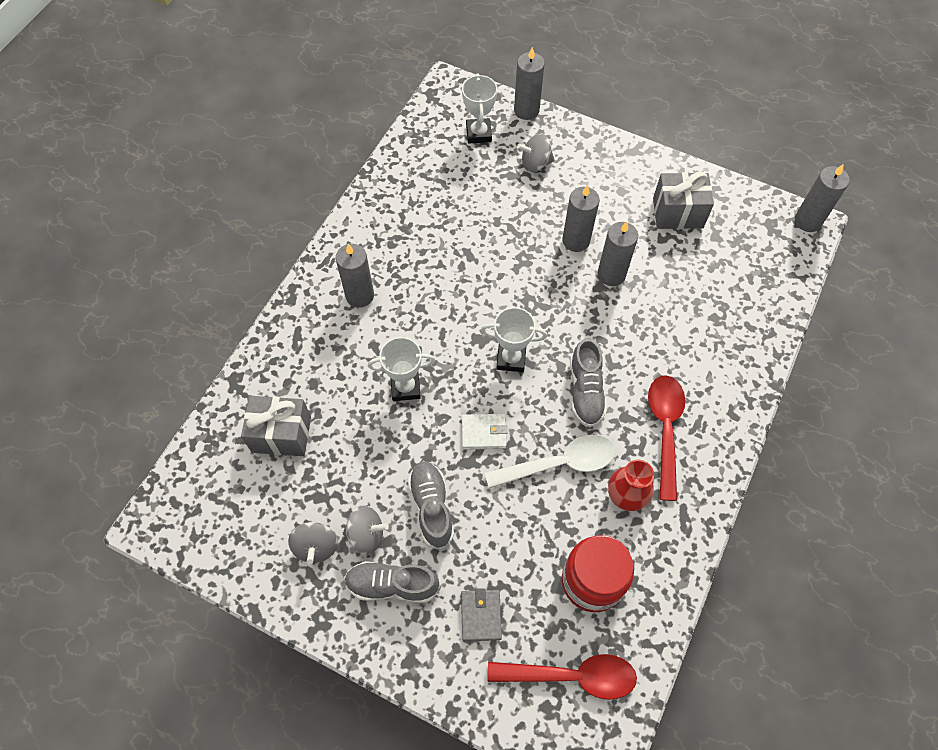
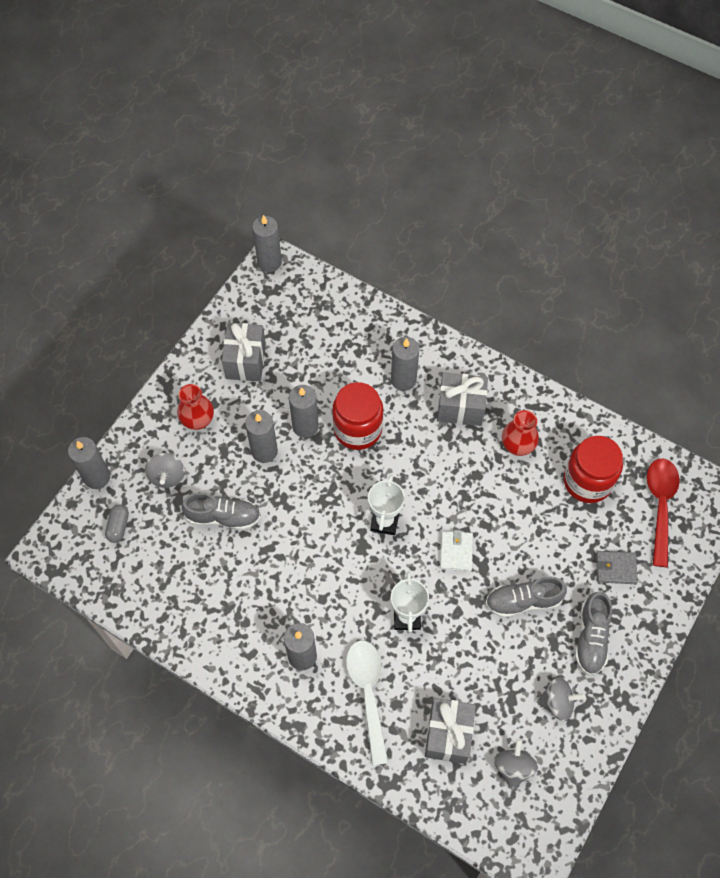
camera: 85 degrees left, 0 degrees up
(366, 535) = (547, 658): grey spinning top -> grey spinning top (513, 767)
(478, 133) = (118, 526): white trophy -> grey capsule
(559, 463) = (487, 493): white spoon -> white spoon (368, 693)
(585, 391) = (421, 463): grey shoe -> grey shoe (223, 517)
(600, 180) = (198, 420): none -> red vase
(617, 324) = (357, 429): none -> red jar
(665, 429) = (460, 408): red spoon -> grey gift
(689, 366) = (403, 380): none -> grey candle

